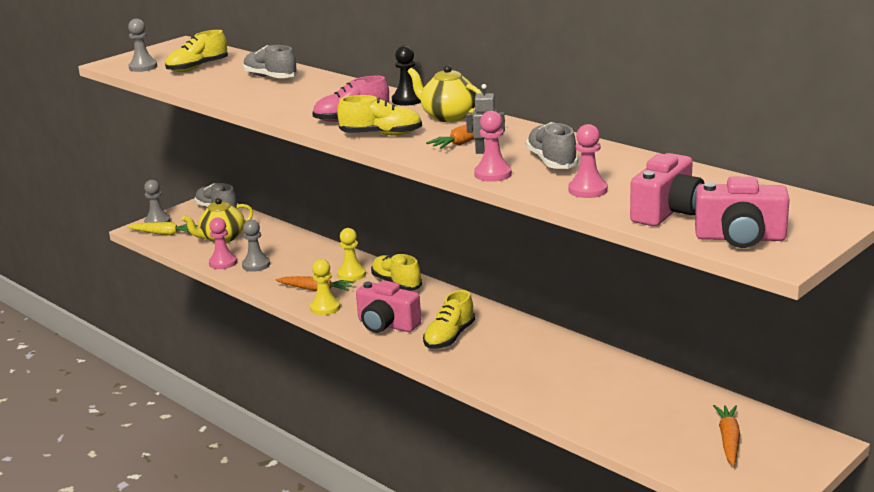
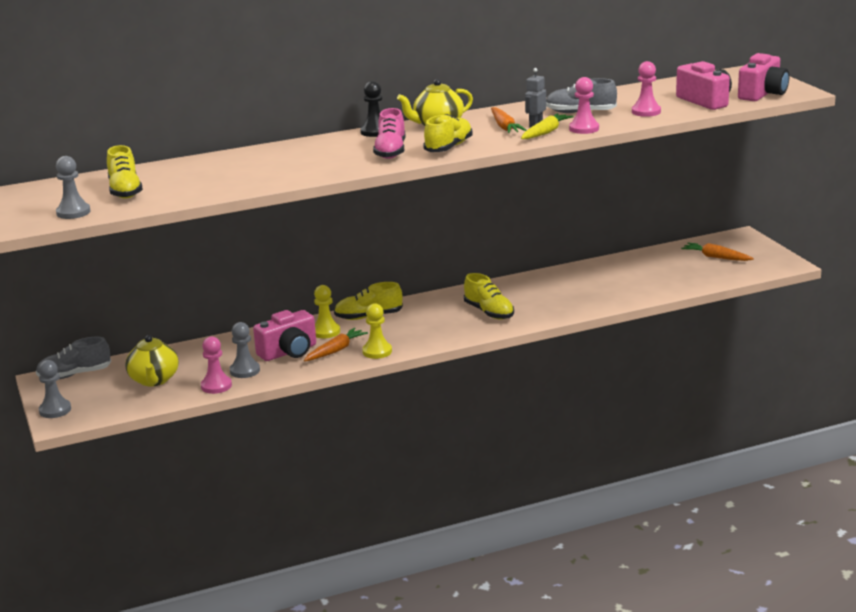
camera: 65 degrees left, 0 degrees up
(163, 234) = (94, 409): yellow carrot -> yellow carrot (545, 132)
(270, 77) = (218, 167): grey shoe -> none
(386, 325) = (439, 332): pink camera -> pink camera (289, 352)

